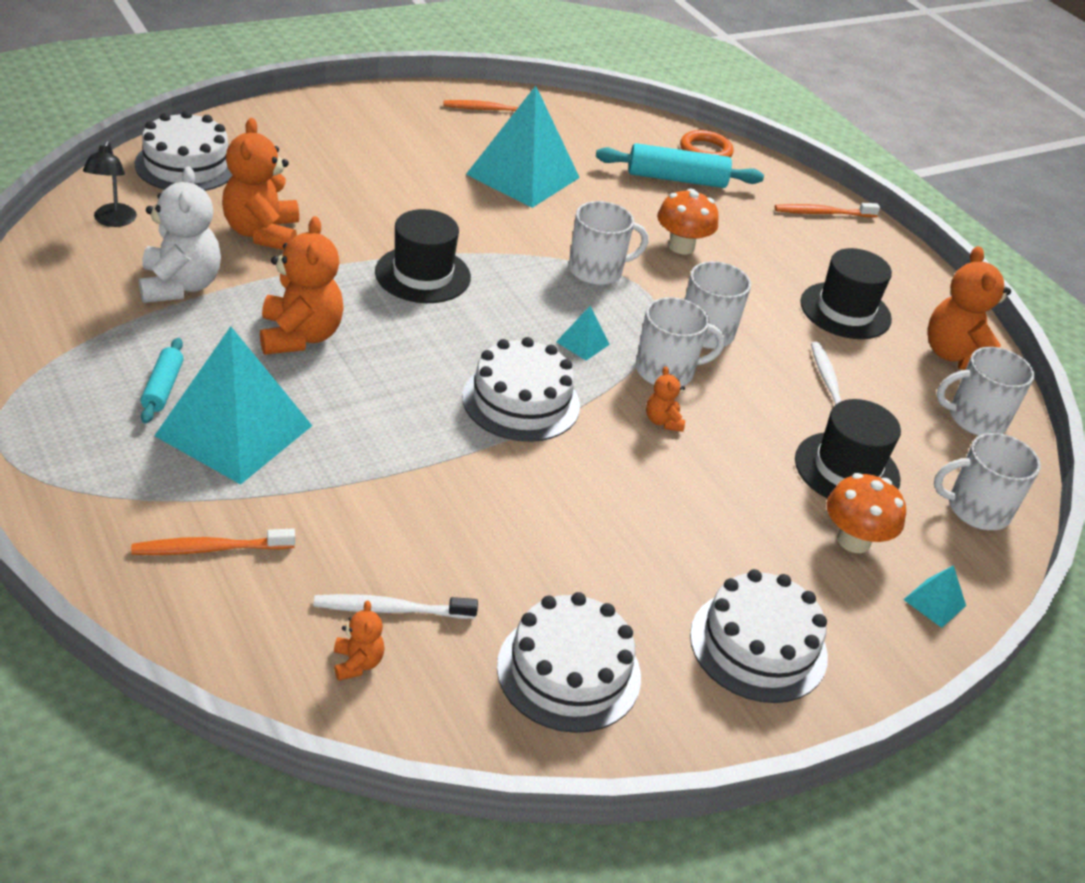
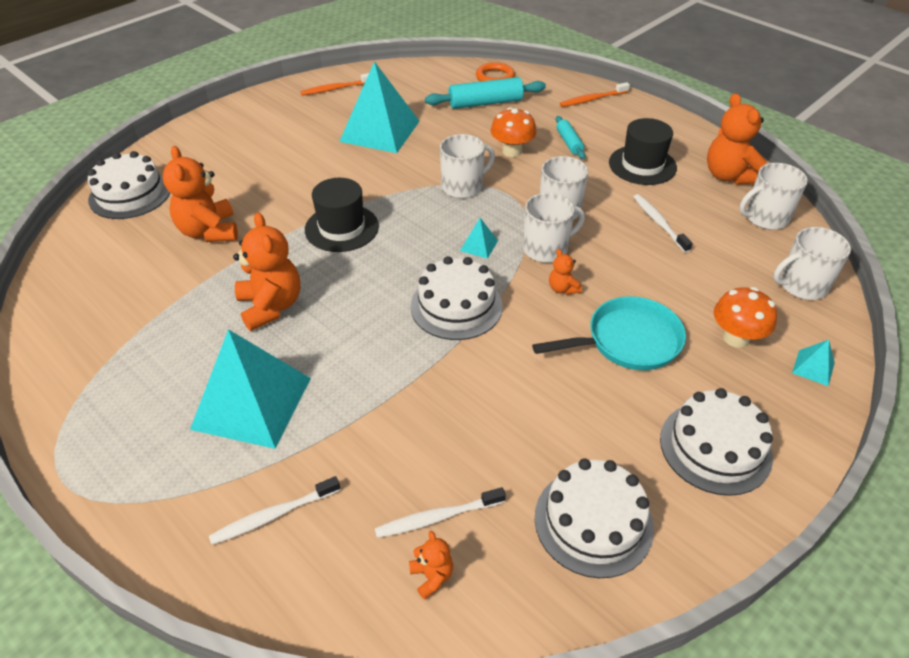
camera: 10 degrees left, 5 degrees up
(113, 221) = (89, 256): black lamp -> none
(163, 388) = (181, 385): turquoise rolling pin -> turquoise rolling pin (569, 142)
(180, 286) = (162, 294): white teddy bear -> none
(210, 549) = (273, 515): orange toothbrush -> white toothbrush
(713, 502) = (628, 341): none -> turquoise pan
(847, 469) = (703, 284): black hat -> none

